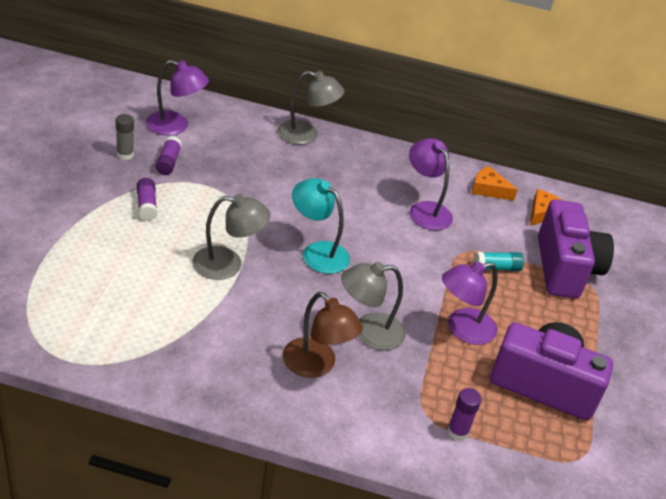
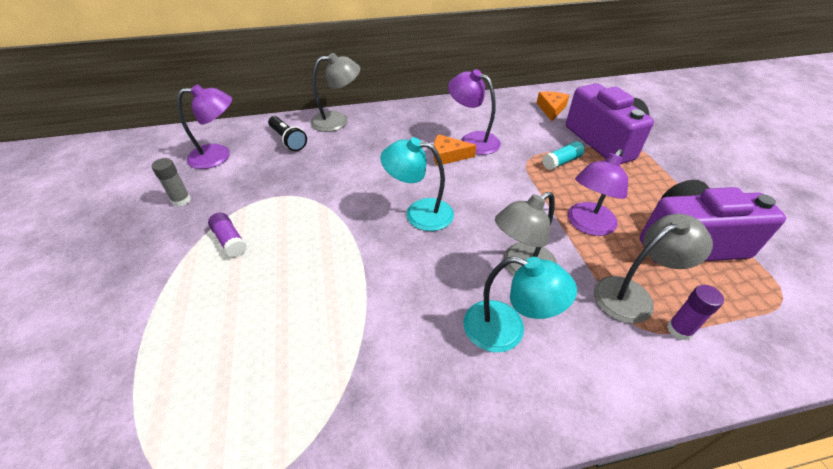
camera: 20 degrees left, 5 degrees up
(168, 162) = (229, 190): purple glue stick -> none
(228, 265) = (348, 264): grey lamp -> grey lamp (632, 295)
(246, 136) = (288, 140): none -> black flashlight
(316, 365) = (506, 330): brown lamp -> turquoise lamp
(488, 189) = (501, 108): orange cheese -> orange cheese (448, 156)

